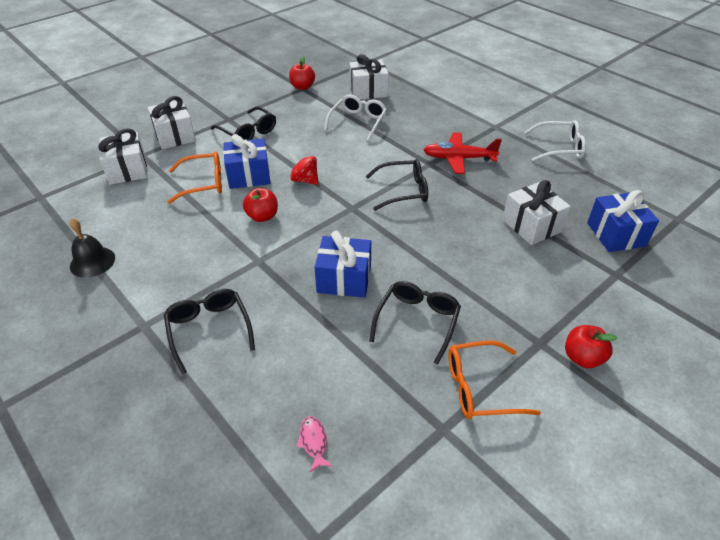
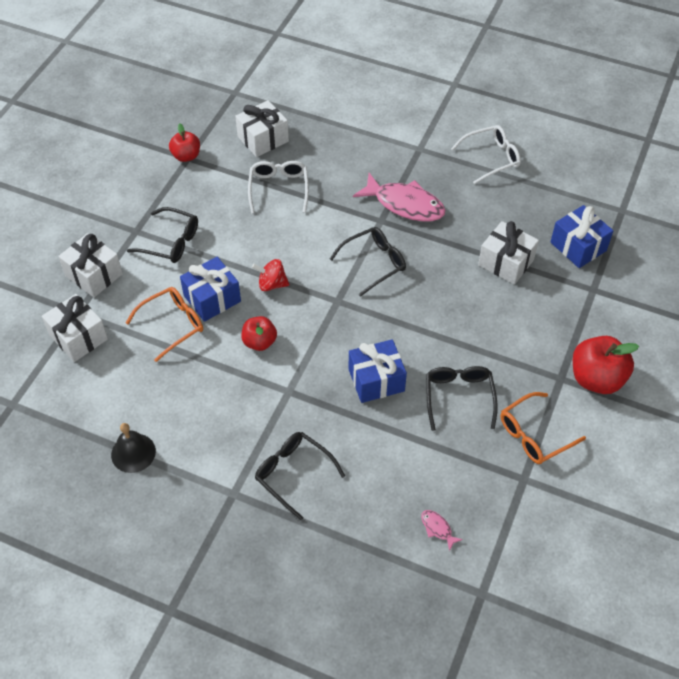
camera: 25 degrees left, 10 degrees up
(458, 159) = (405, 204): red plane -> pink fish
(582, 357) = (596, 378): red apple -> red apple, size x1.64

